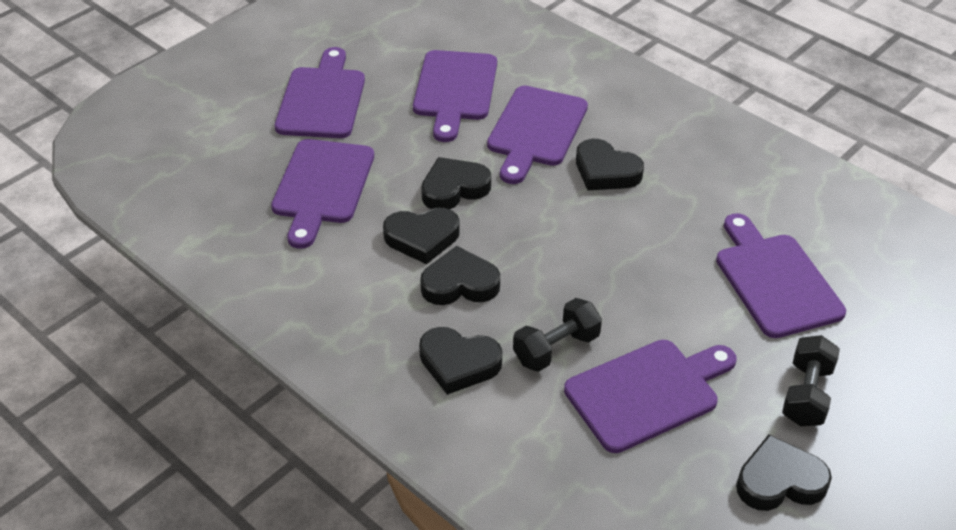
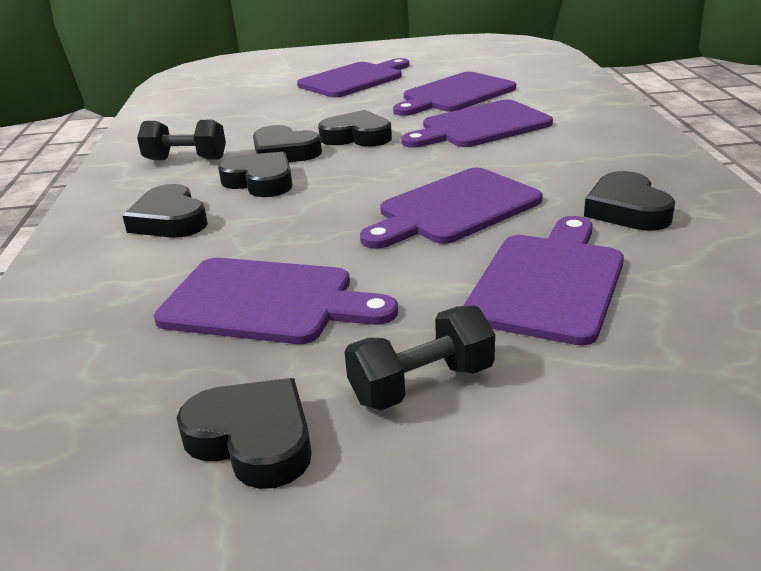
camera: 45 degrees right, 15 degrees down
(322, 186) = (274, 113): purple cutting board -> purple cutting board (454, 208)
(556, 348) = (252, 241): black dumbbell -> black dumbbell (186, 159)
(606, 171) = (500, 161): black heart -> black heart (627, 210)

